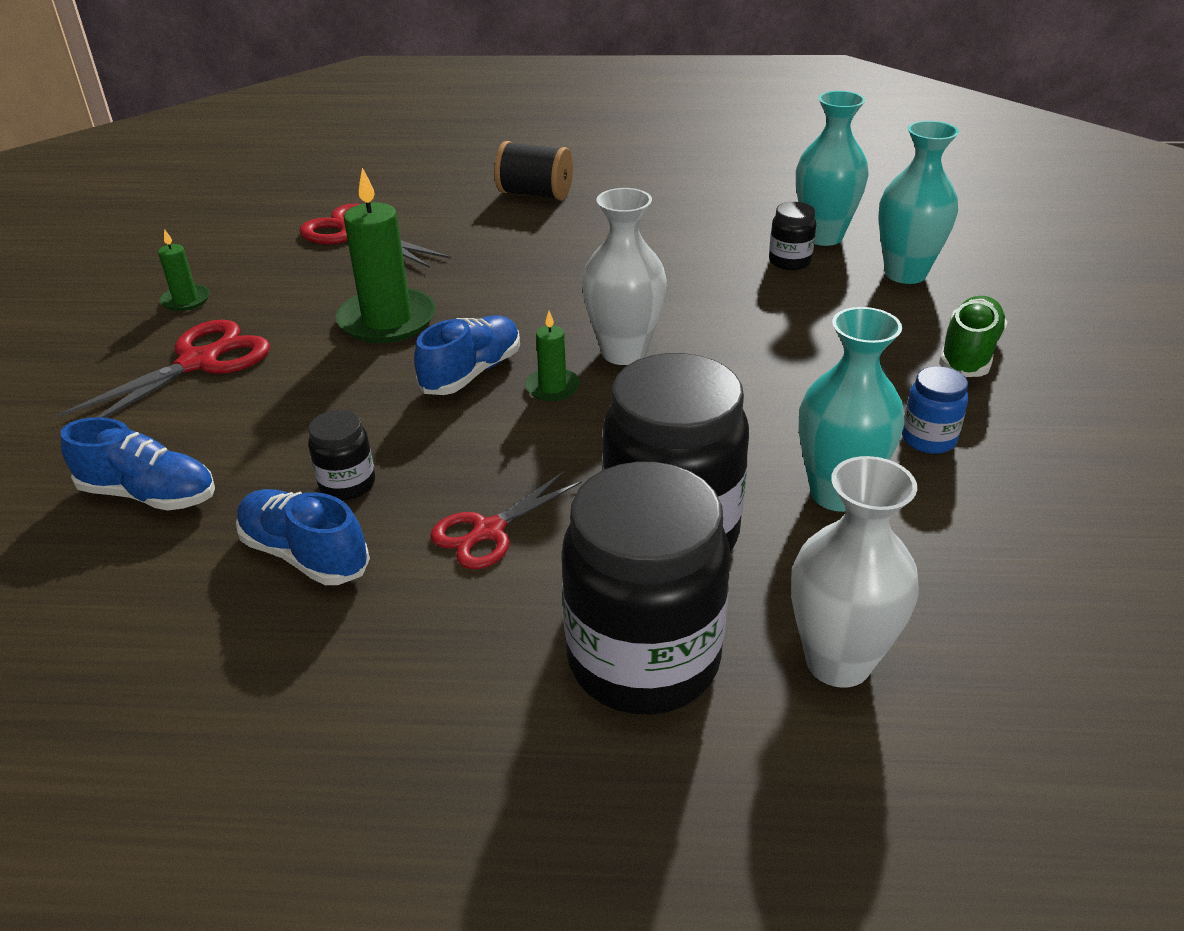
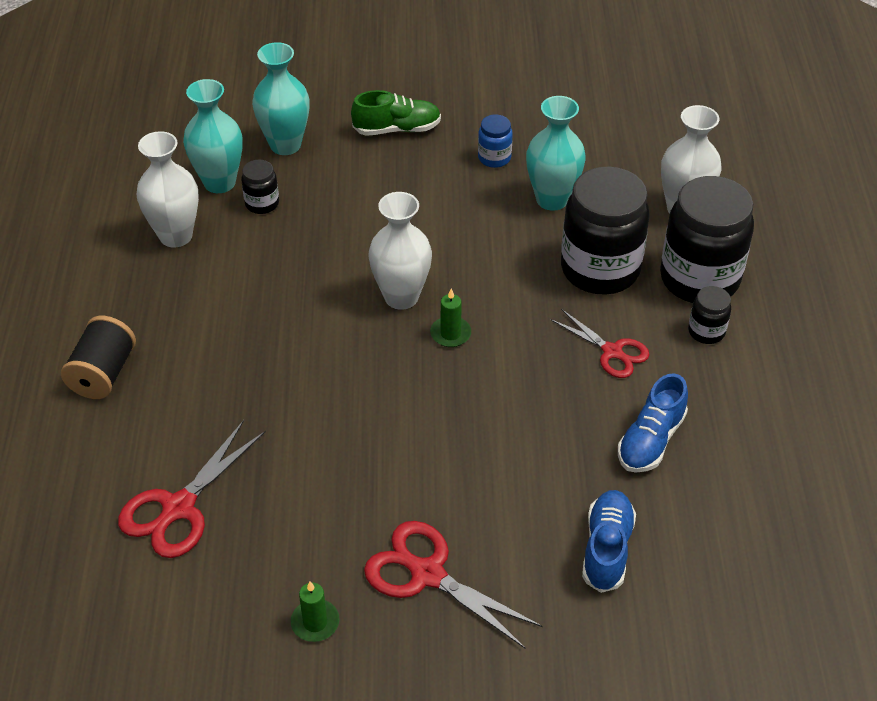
camera: 95 degrees left, 10 degrees up
(347, 484) = (578, 433): black jar -> black jar (706, 331)
(387, 320) = (354, 451): green candle -> none
(472, 373) = (433, 382): blue shoe -> none
(729, 217) = (176, 236): none -> white vase
(969, 354) = (397, 129): green shoe -> green shoe turned 150 degrees clockwise

